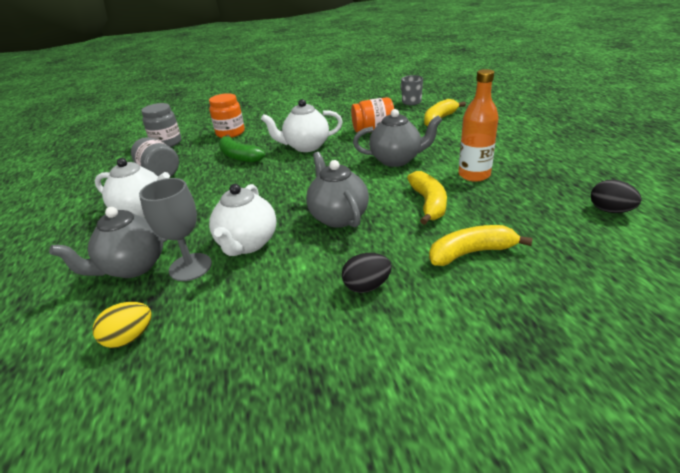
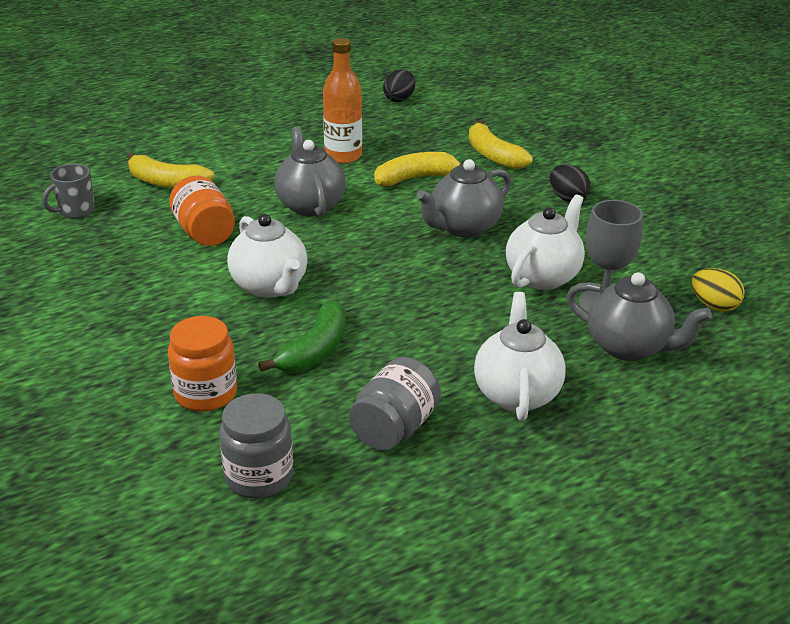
camera: 110 degrees left, 0 degrees up
(247, 244) = (543, 276): white teapot -> white teapot turned 45 degrees counterclockwise

